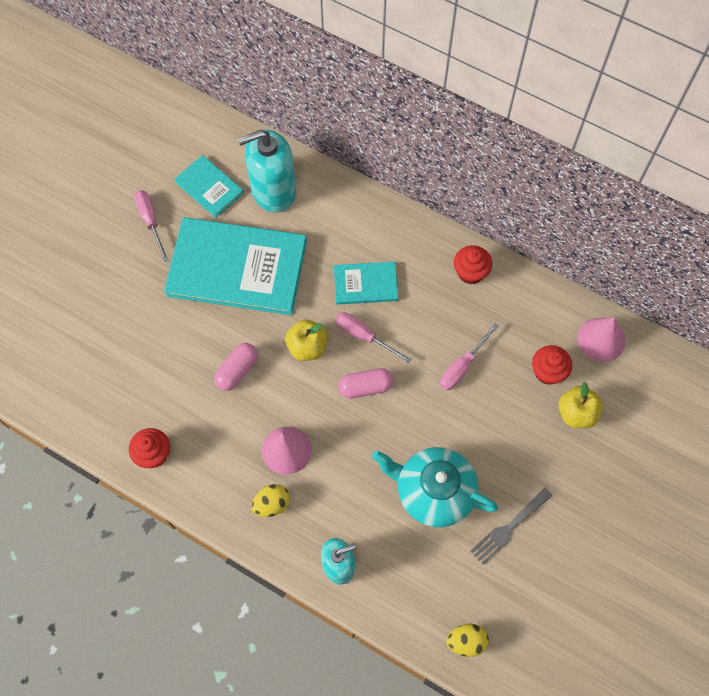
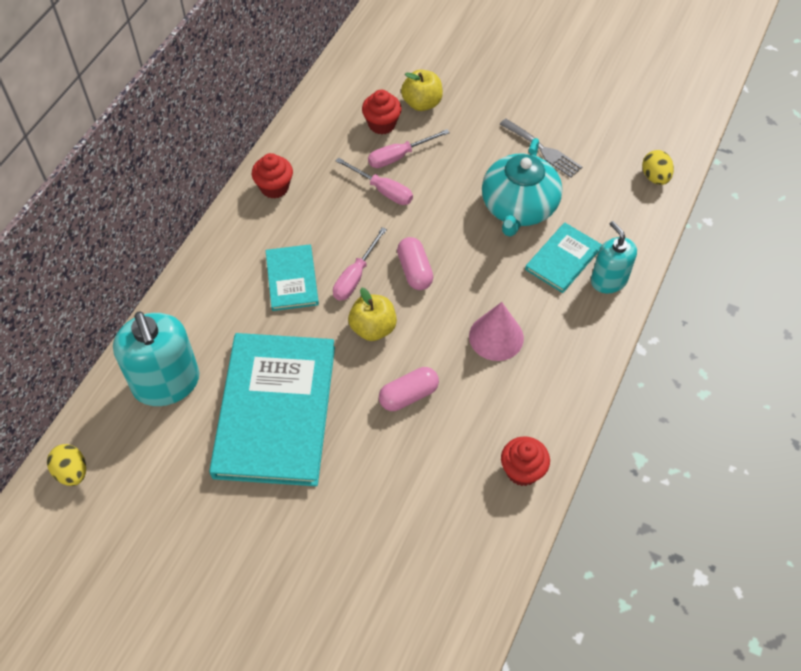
camera: 95 degrees left, 10 degrees down
(151, 221) = (209, 521): pink screwdriver -> pink screwdriver (399, 156)
(209, 187) = (159, 456): turquoise book -> turquoise book (563, 259)
(237, 370) = (408, 395): pink capsule -> pink capsule turned 60 degrees counterclockwise
(272, 504) = (558, 344): yellow egg -> yellow egg (72, 472)
(601, 339) = (344, 86): pink cone -> none

